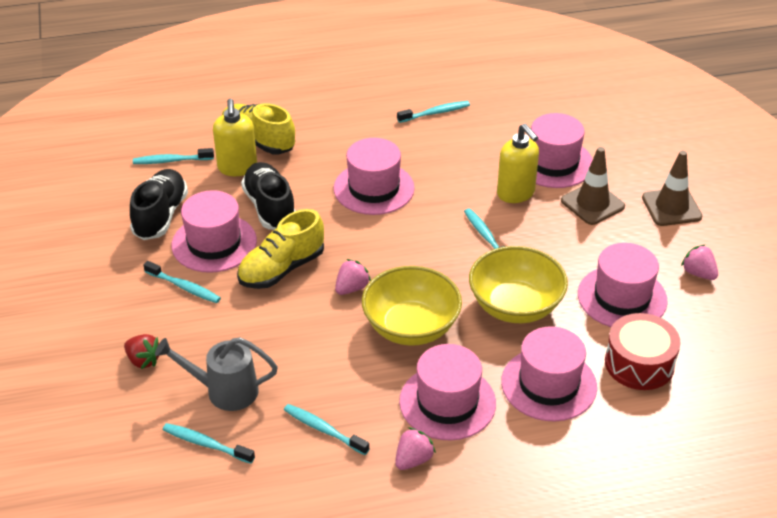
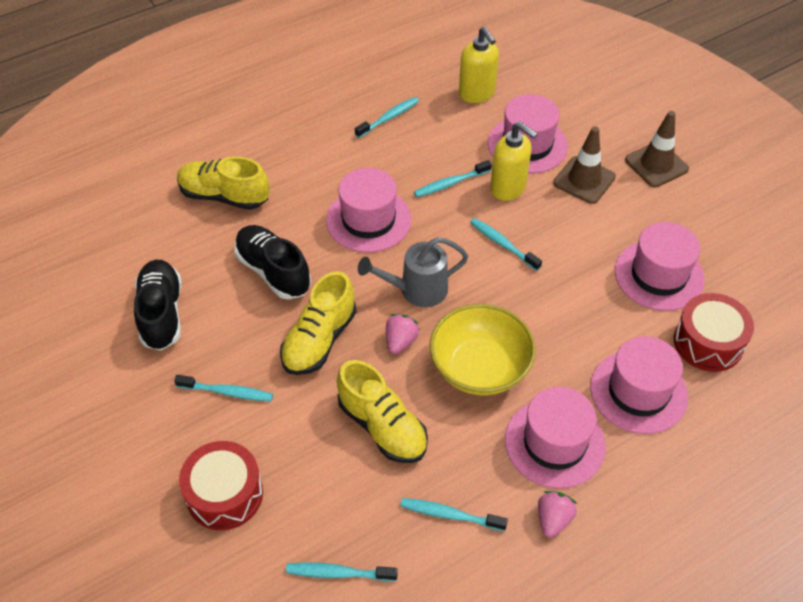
camera: 20 degrees left, 10 degrees up
(143, 360) = (224, 494): red strawberry -> red drum
(171, 161) = (142, 244): turquoise toothbrush -> turquoise toothbrush (450, 183)
(214, 243) = (234, 330): pink hat -> none
(224, 391) = (327, 503): grey watering can -> grey watering can (416, 290)
(237, 168) = (217, 233): yellow soap dispenser -> yellow soap dispenser (477, 93)
(301, 348) = (382, 427): none -> yellow shoe
(515, 306) = (567, 314): yellow bowl -> none
(698, 273) = (713, 229): pink strawberry -> none

